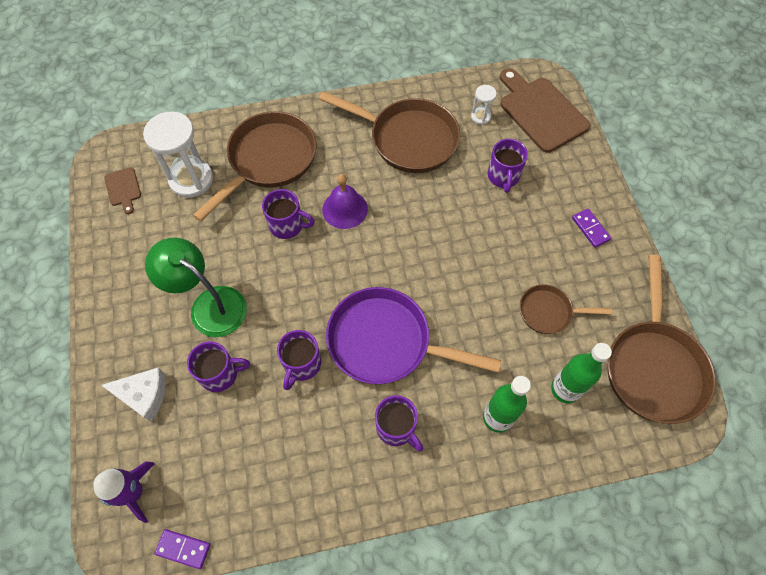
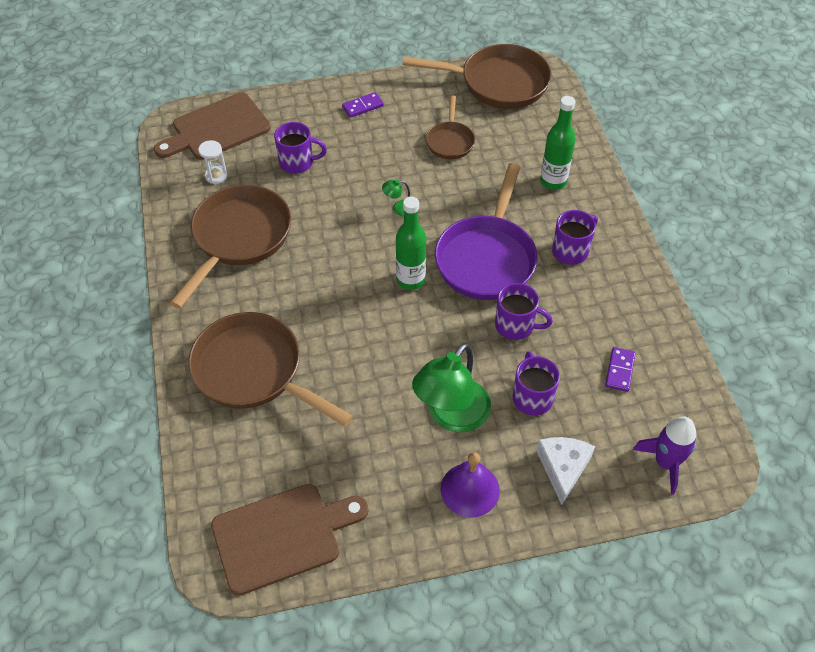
camera: 90 degrees left, 10 degrees down
(123, 189) = (282, 536): brown cutting board -> brown cutting board, size x2.12
(183, 549) = (709, 411): purple domino -> purple domino (620, 370)
(191, 179) = (275, 455): white hourglass -> none
(287, 225) = (349, 347): purple mug -> none
(345, 209) = (329, 294): purple bell -> purple bell (470, 489)
(449, 263) = (399, 208): none -> green lamp
(565, 389) = (523, 137): green bottle -> green bottle (410, 280)

